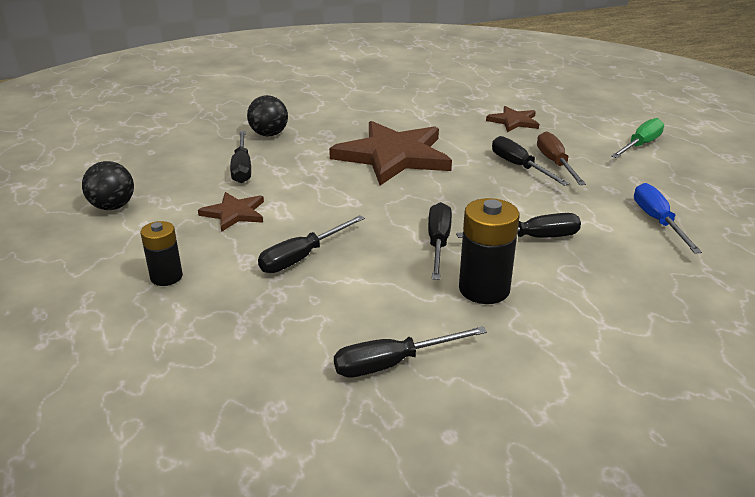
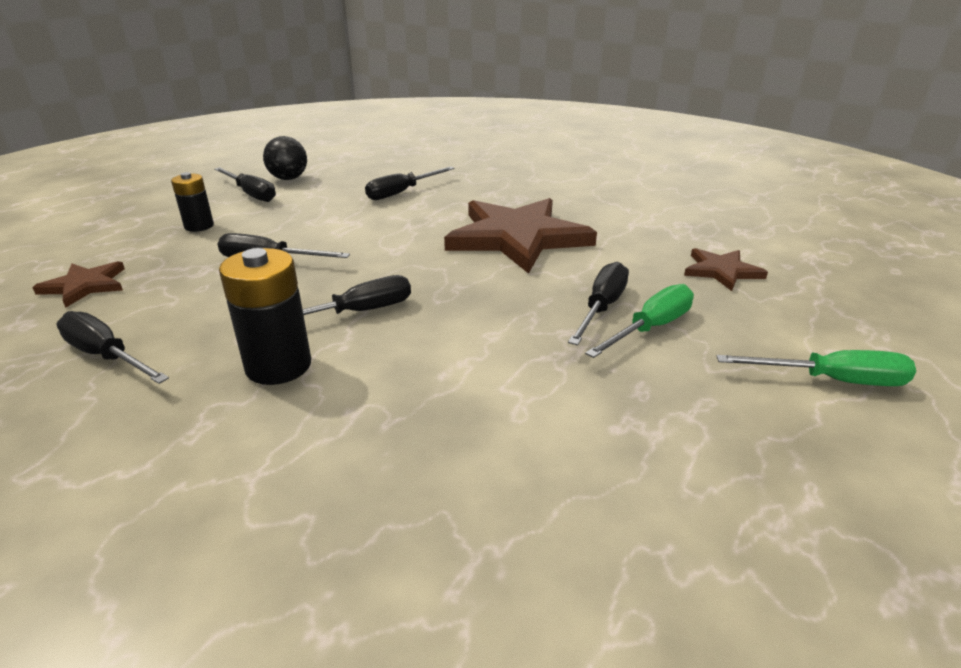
camera: 55 degrees right, 0 degrees up
(234, 213) = (320, 214): brown star -> brown star (85, 285)
(269, 134) = (479, 181): black ball -> none
(532, 238) = (426, 365): black screwdriver -> black screwdriver (251, 194)
(555, 163) = (650, 328): brown screwdriver -> green screwdriver
(657, 221) = (593, 458): blue screwdriver -> none

